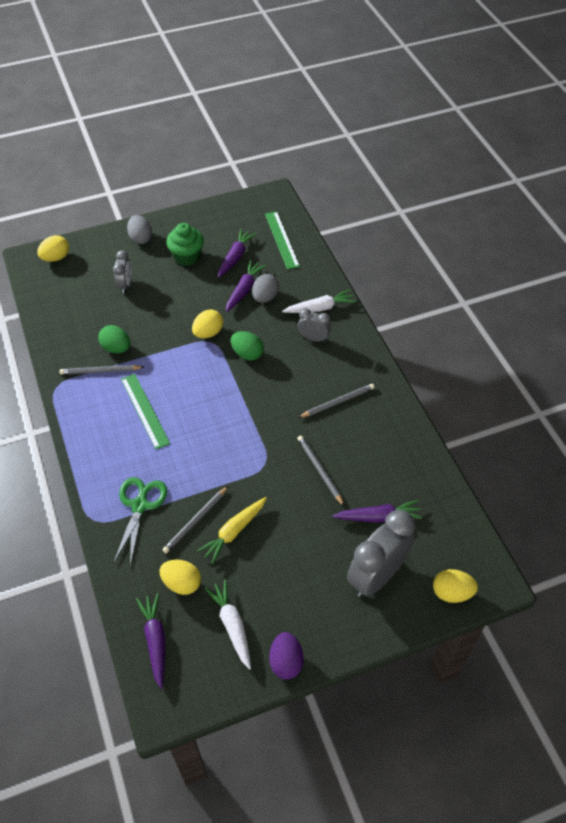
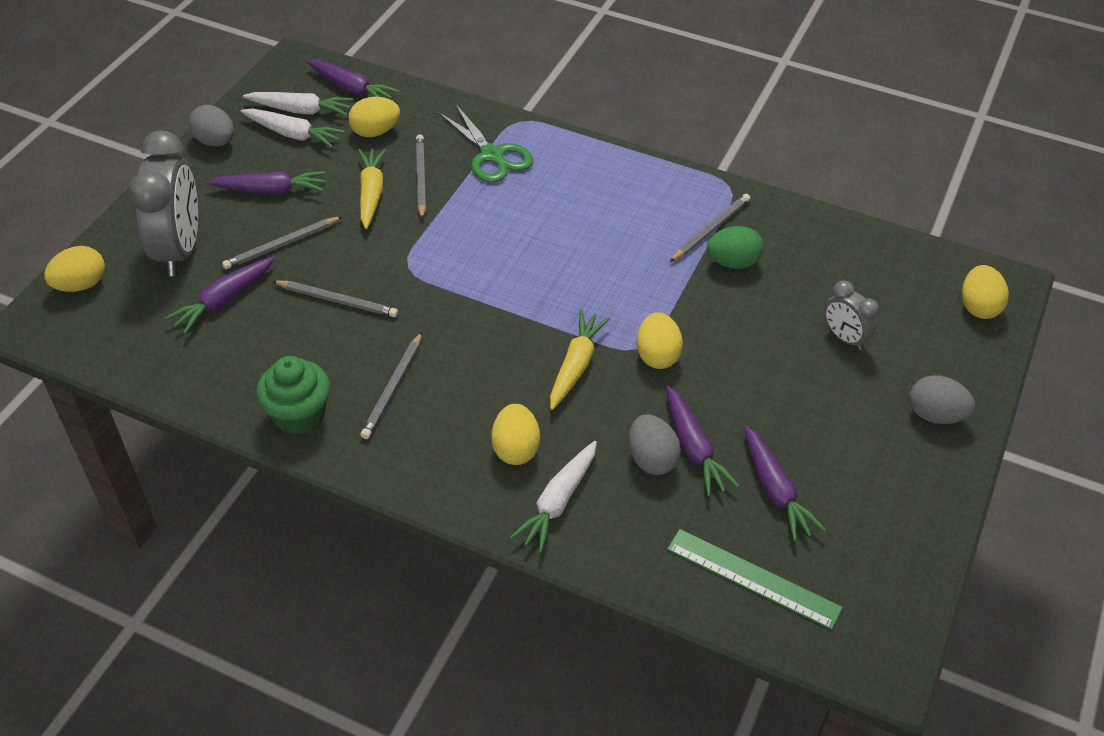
camera: 135 degrees right, 5 degrees down
(145, 410) = (605, 228): green ruler -> none
(187, 257) = (836, 436): green cupcake -> green cupcake (299, 415)
(207, 647) = (300, 110): none -> white carrot
(247, 354) = (575, 366): green egg -> yellow carrot
(286, 661) = (215, 142): purple egg -> grey egg
(288, 583) = (270, 190): none -> purple carrot
(313, 338) = (515, 449): grey clock -> yellow egg
(317, 532) = (282, 245): none -> grey pencil

